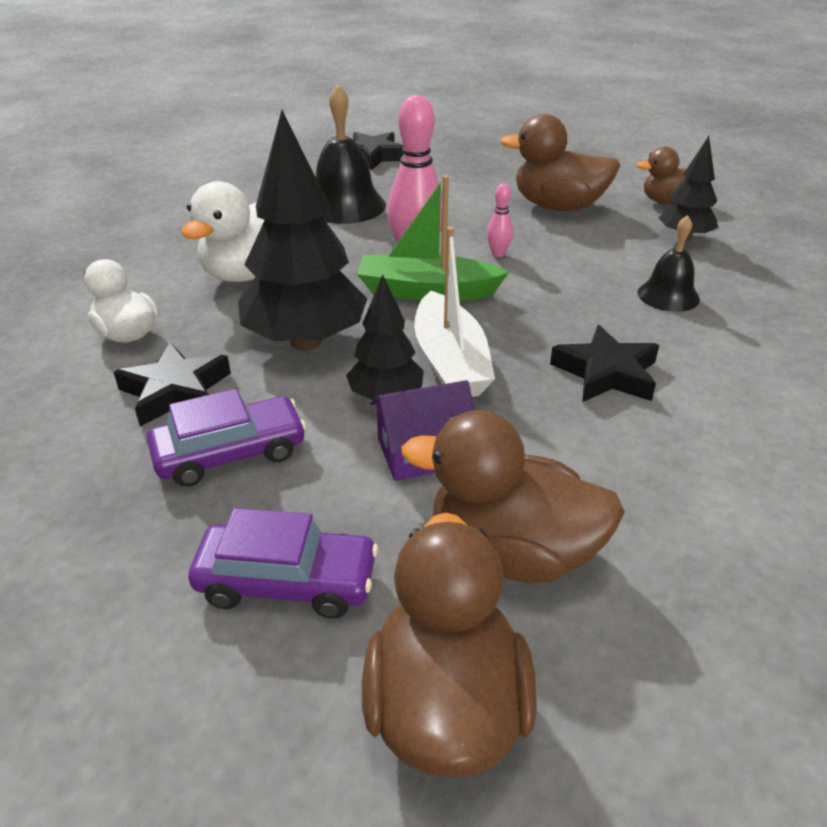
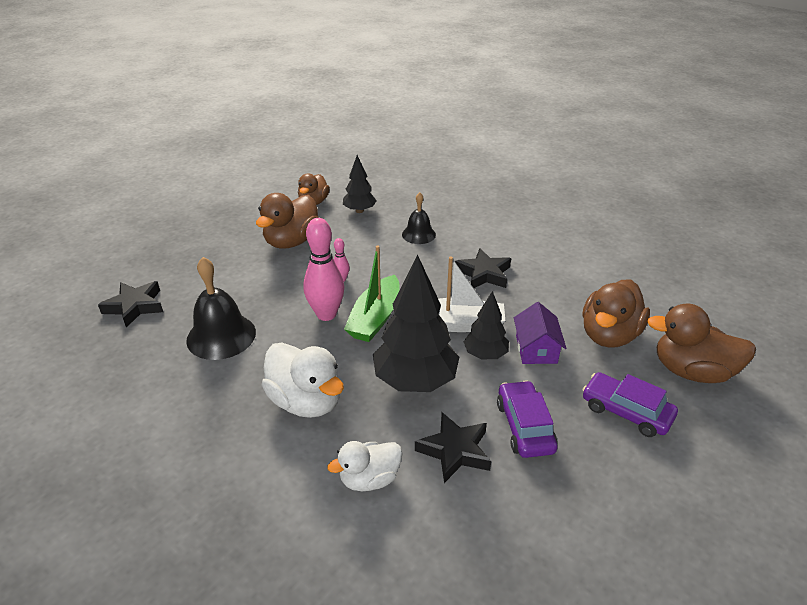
camera: 75 degrees left, 0 degrees up
(287, 582) = (626, 411): purple car -> purple car turned 75 degrees counterclockwise

